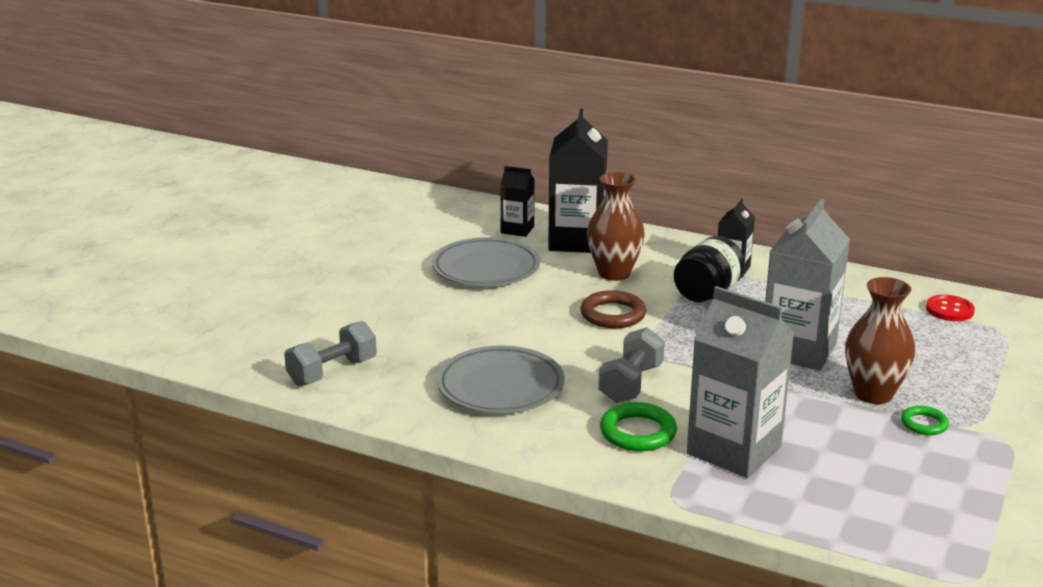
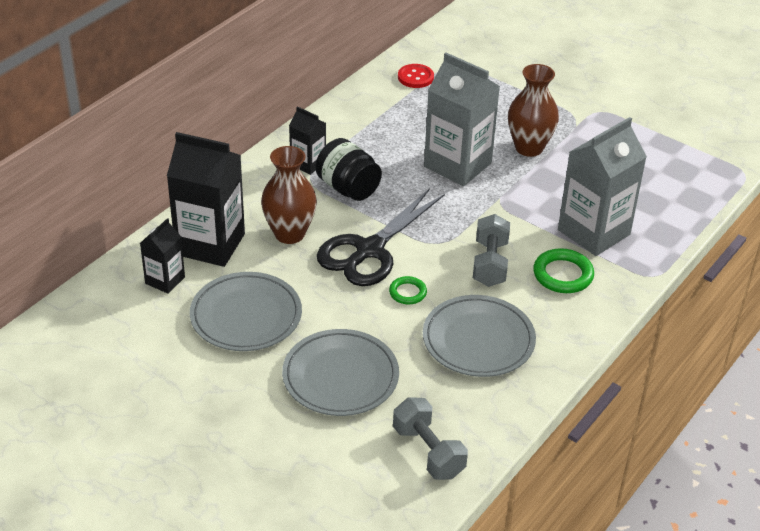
camera: 80 degrees left, 15 degrees up
(421, 319) = (340, 377): none -> grey plate
(613, 314) = (369, 250): brown ring -> black scissors
(631, 384) = (490, 263): grey dumbbell -> grey dumbbell turned 60 degrees clockwise
(924, 424) = (572, 138): green ring -> green ring (407, 292)

